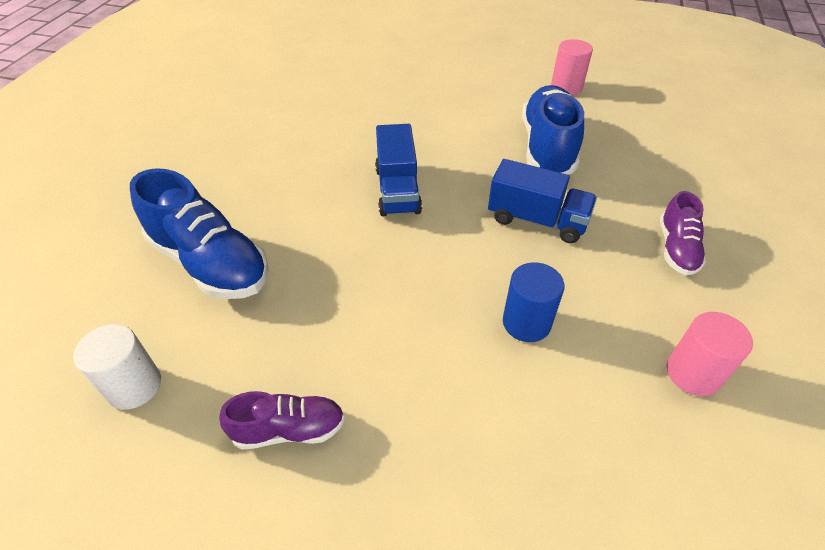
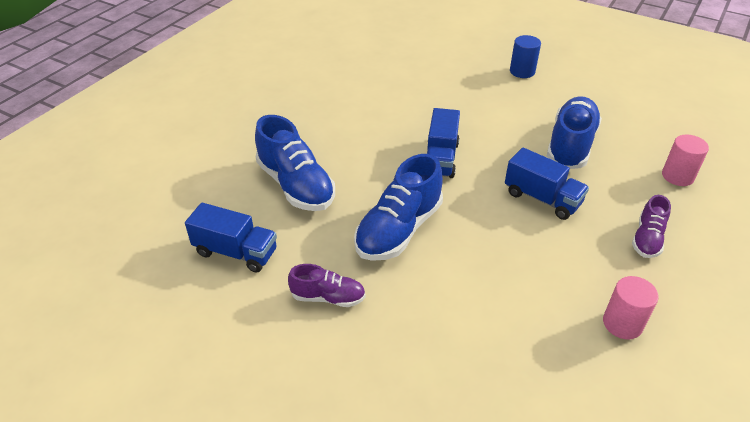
camera: 15 degrees right, 5 degrees down
(134, 386) = (236, 252): white cylinder -> blue truck
(367, 300) = (399, 230): none -> blue shoe
(526, 323) = (509, 266): blue cylinder -> blue cylinder (522, 71)
(566, 87) = (605, 99): pink cylinder -> pink cylinder (677, 176)

